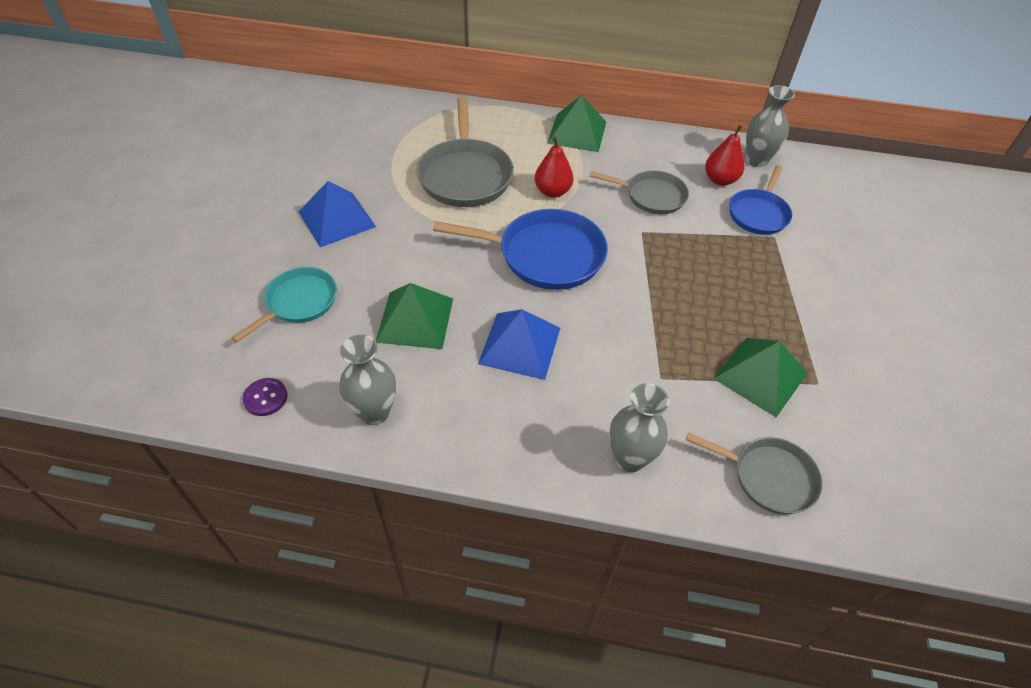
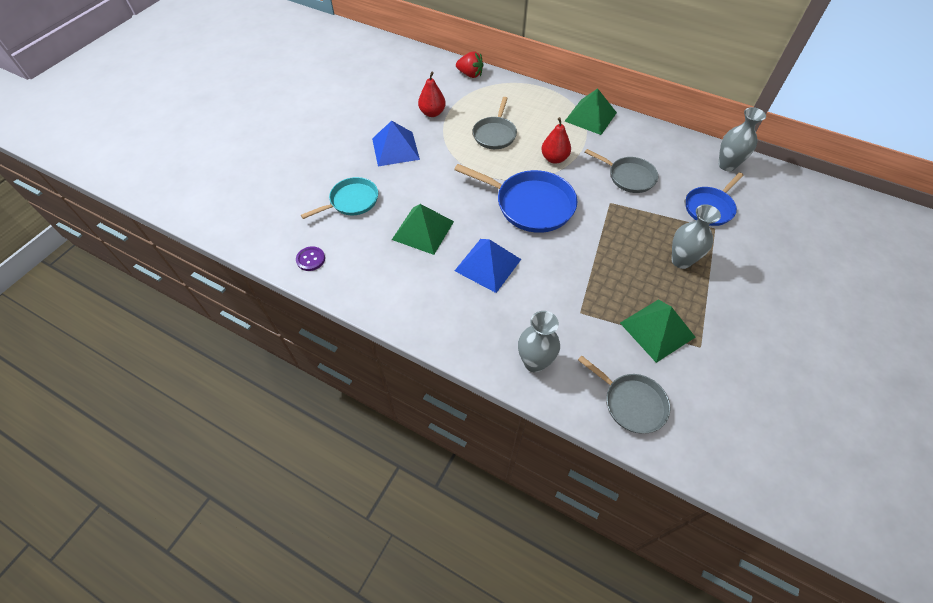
camera: 20 degrees right, 5 degrees up
(374, 412) = (375, 286): grey vase -> grey vase (681, 260)
(404, 106) = (470, 74): none -> red strawberry
(465, 175) = (495, 134): grey pan -> grey pan, size x0.63
(720, 180) = (689, 175): red pear -> red pear (432, 113)

